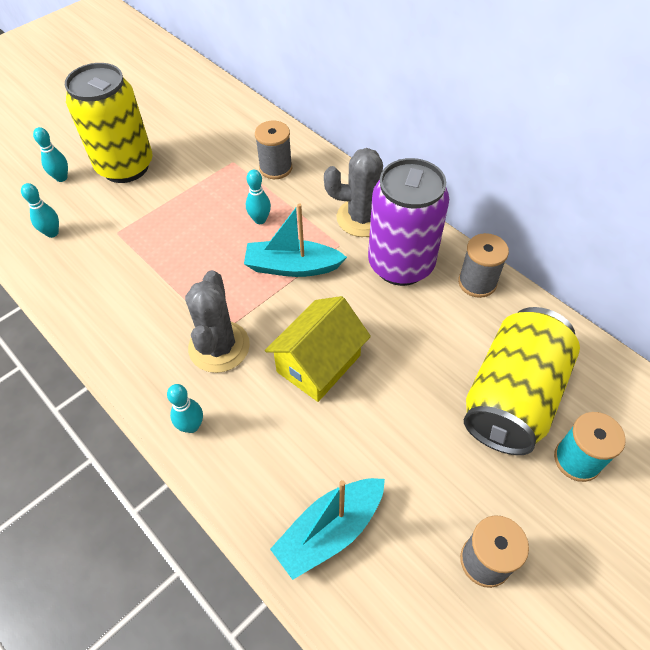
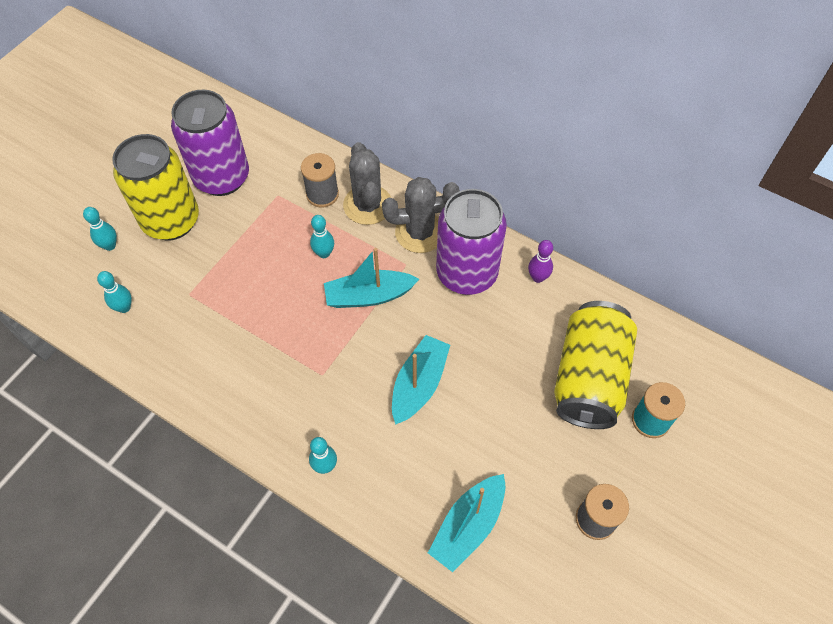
camera: 15 degrees left, 5 degrees up
(186, 139) = (222, 177): none -> purple can
(219, 347) = (326, 388): grey cactus -> grey cactus (368, 205)
(318, 363) = (419, 384): yellow house -> turquoise boat
(477, 282) = (538, 277): grey spool -> purple bowling pin

